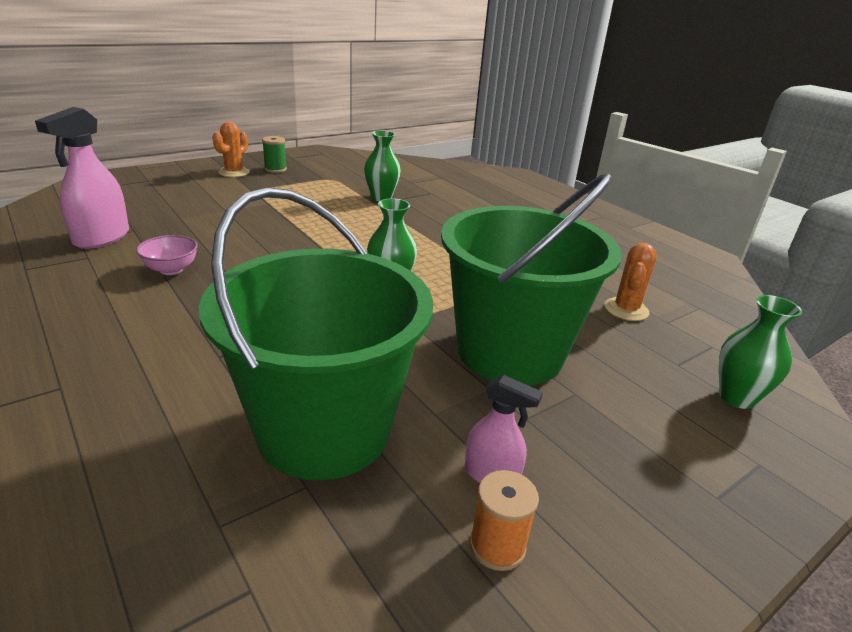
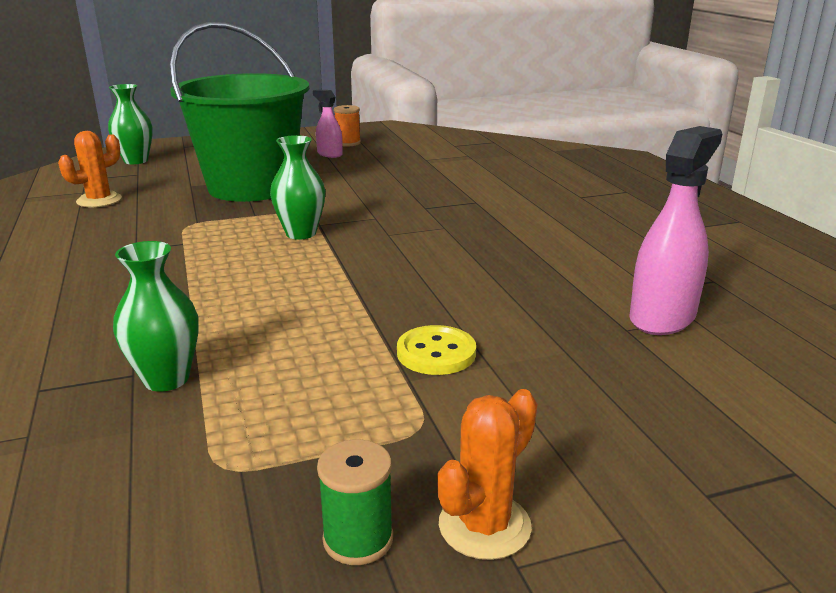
camera: 160 degrees left, 5 degrees down
(171, 269) = (541, 266): pink bowl -> none
(255, 213) = (436, 353): none -> yellow button
(324, 430) = (410, 170): green bucket -> none

